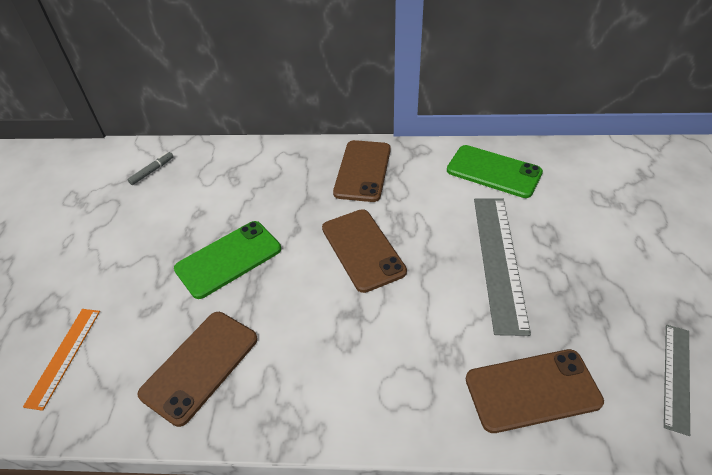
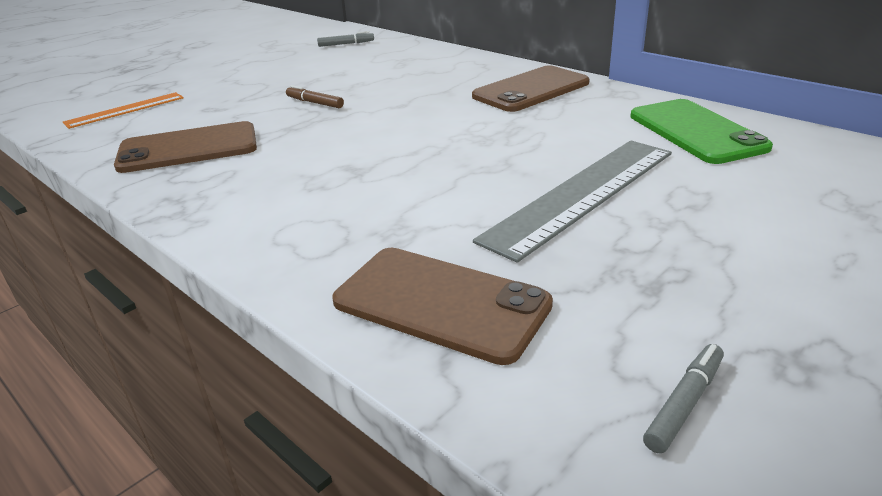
camera: 40 degrees right, 15 degrees down
(228, 259) = (315, 103): green phone -> brown marker
(363, 249) = (439, 135): brown phone -> none
(676, 376) = (684, 403): grey ruler -> grey marker

